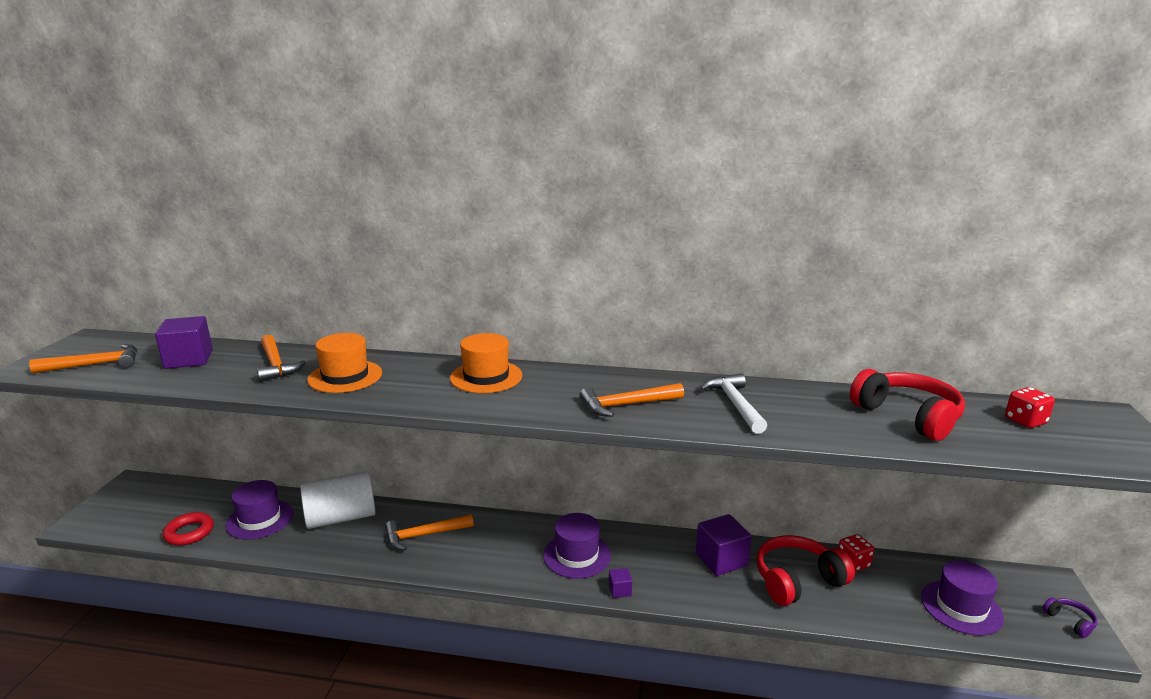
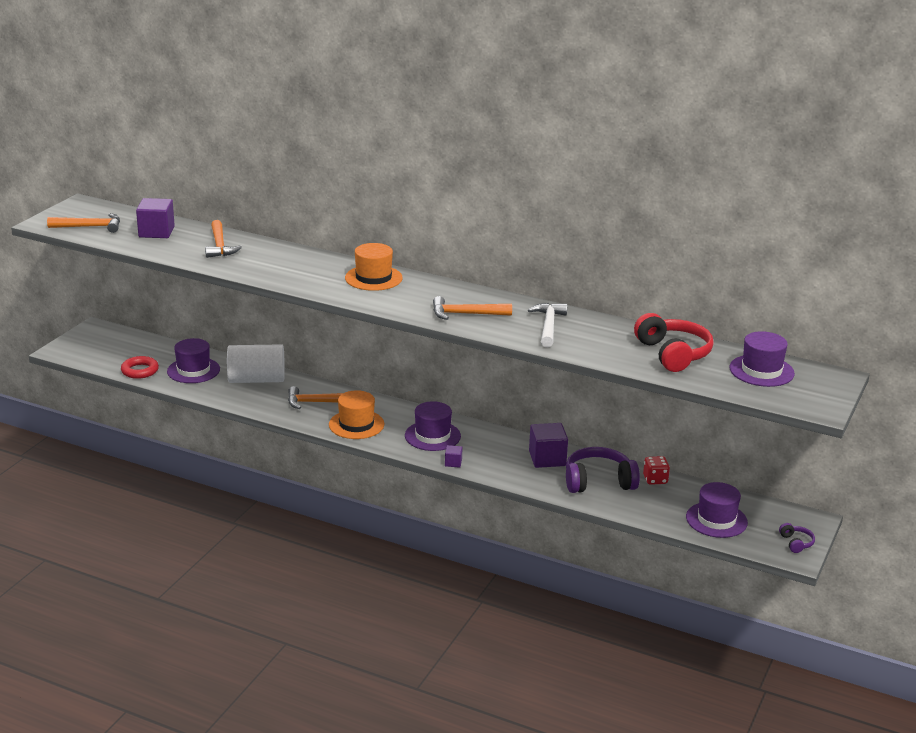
camera: 15 degrees right, 5 degrees up
(345, 376) = (268, 262): orange hat -> orange hat (356, 424)
(797, 581) = (598, 482): red headphones -> purple headphones
(1025, 421) = (761, 371): red dice -> purple hat

